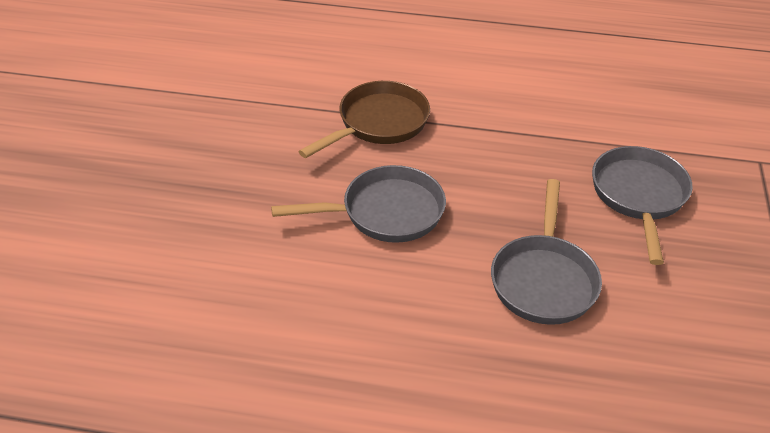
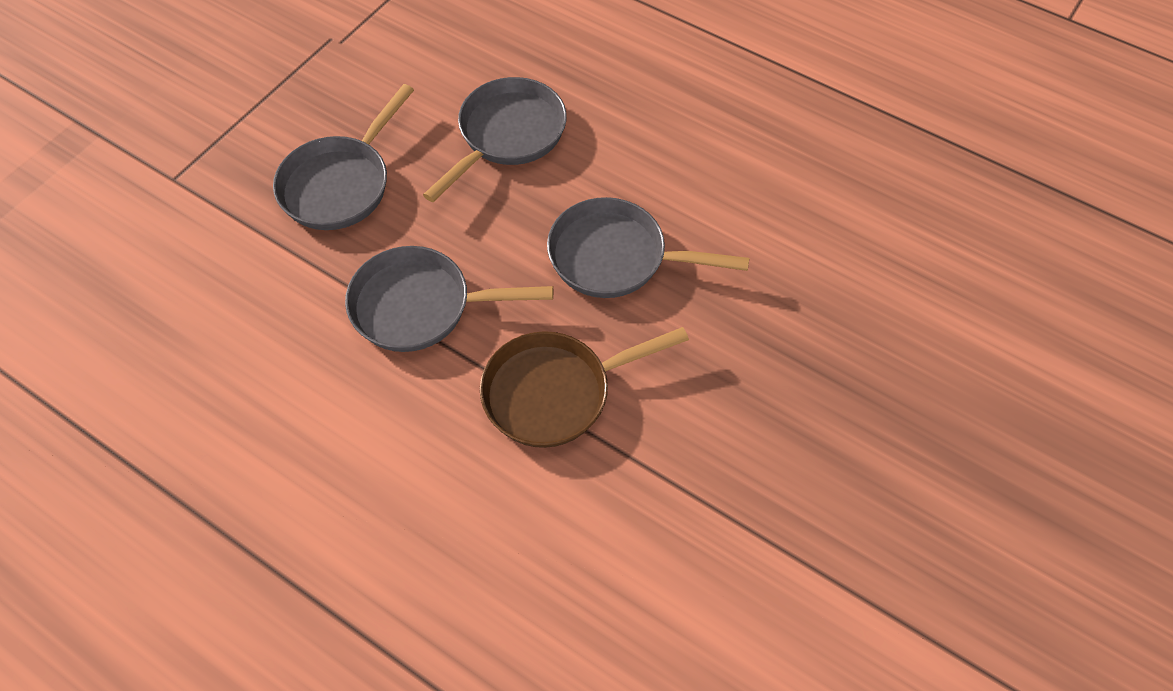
camera: 155 degrees left, 15 degrees up
(505, 141) = (420, 306): none -> grey pan

